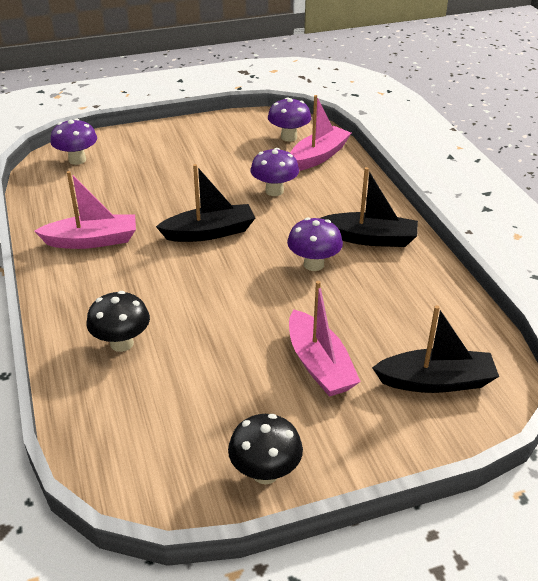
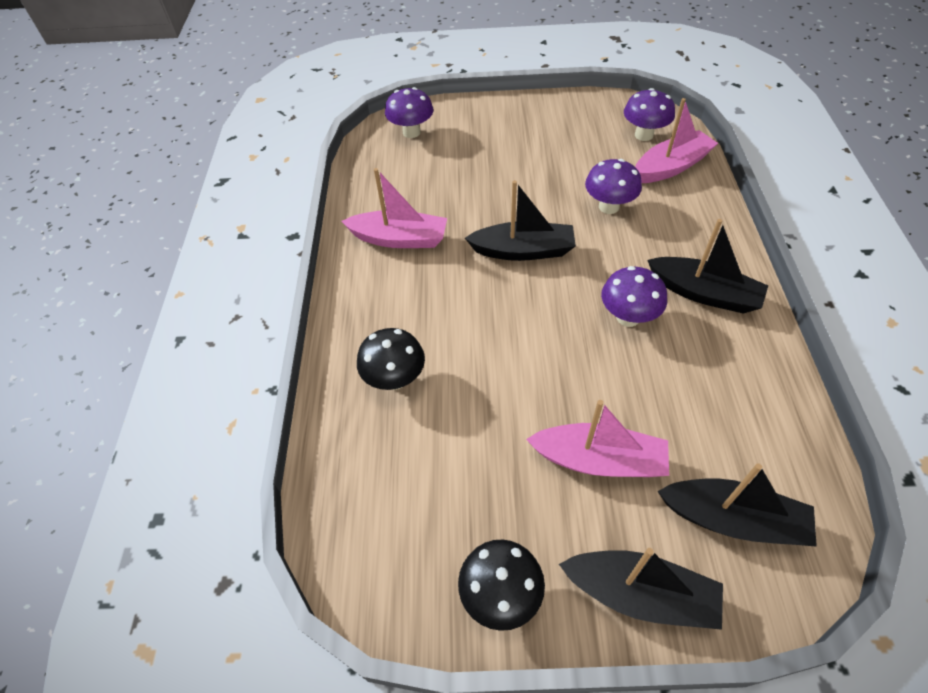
camera: 20 degrees right, 15 degrees up
(319, 365) = (599, 460): pink boat -> pink boat turned 75 degrees counterclockwise
(379, 445) = (640, 594): none -> black boat

